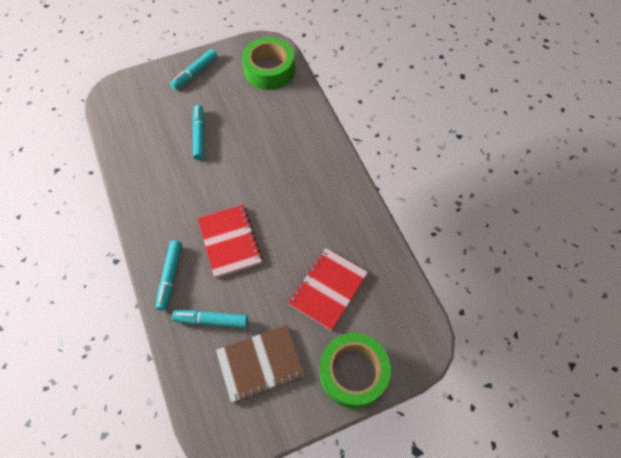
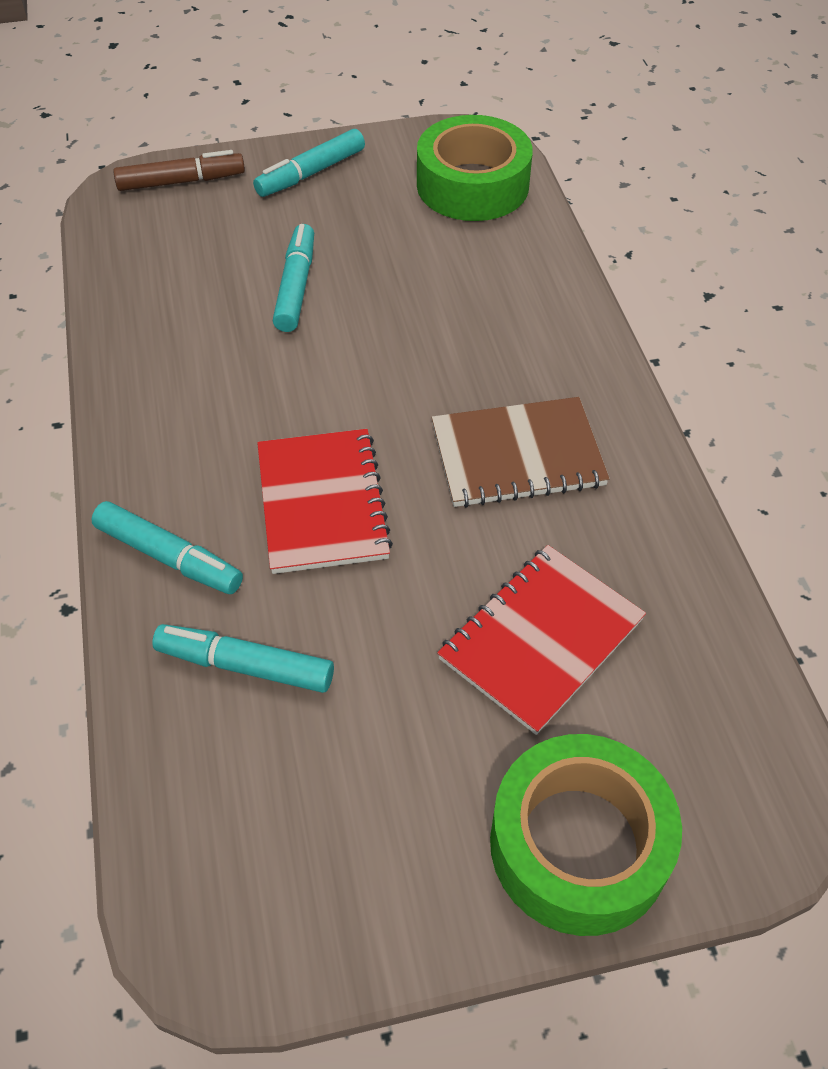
camera: 10 degrees right, 10 degrees down
(136, 86) = (181, 181): none -> brown marker
(170, 277) = (169, 557): turquoise marker -> turquoise marker turned 75 degrees counterclockwise
(260, 363) = (344, 782): brown notebook -> brown notebook (517, 455)

